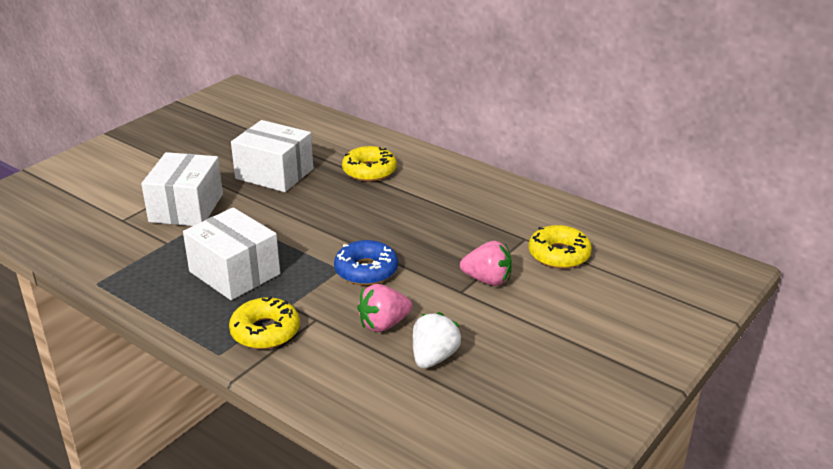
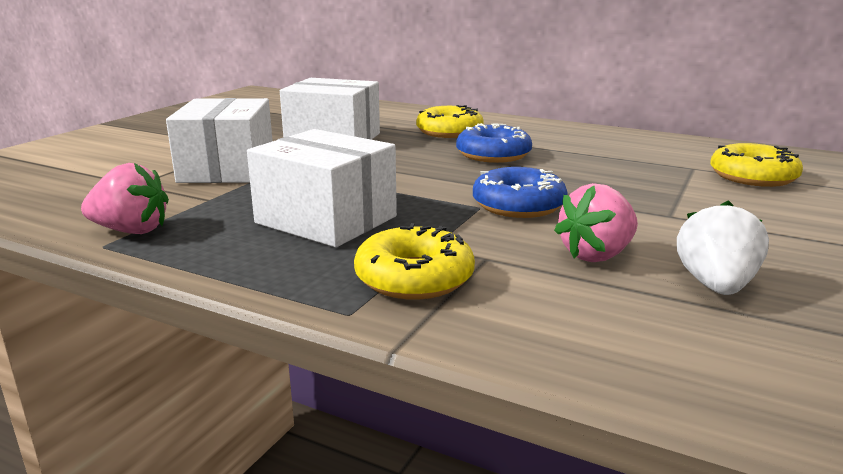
camera: 10 degrees left, 10 degrees down
(385, 207) = (493, 154): none -> blue donut
(487, 280) = (693, 203): pink strawberry -> pink strawberry (131, 231)

